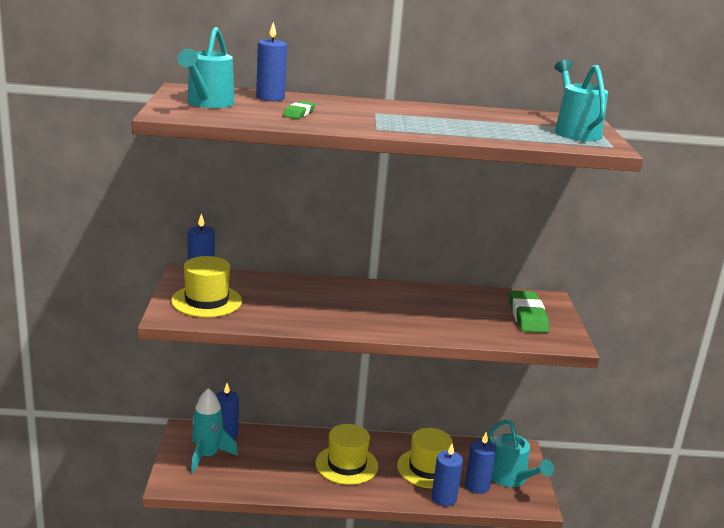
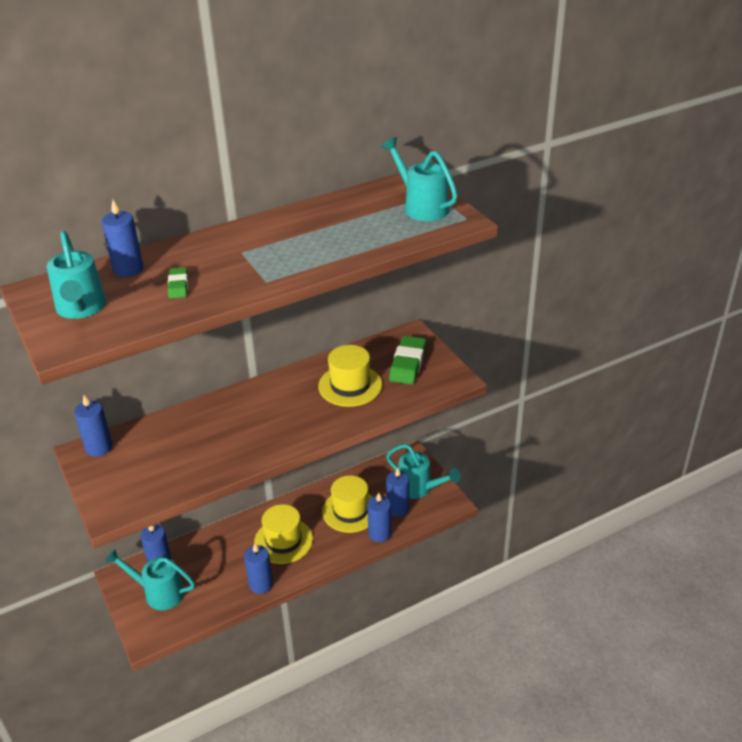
camera: 25 degrees left, 15 degrees up
(206, 301) = (129, 476): yellow hat -> yellow hat (350, 385)
(207, 456) = (159, 593): turquoise rocket -> turquoise watering can
(300, 489) = (261, 584): none -> blue candle
(527, 316) = (407, 364): green eraser -> green eraser turned 45 degrees clockwise

